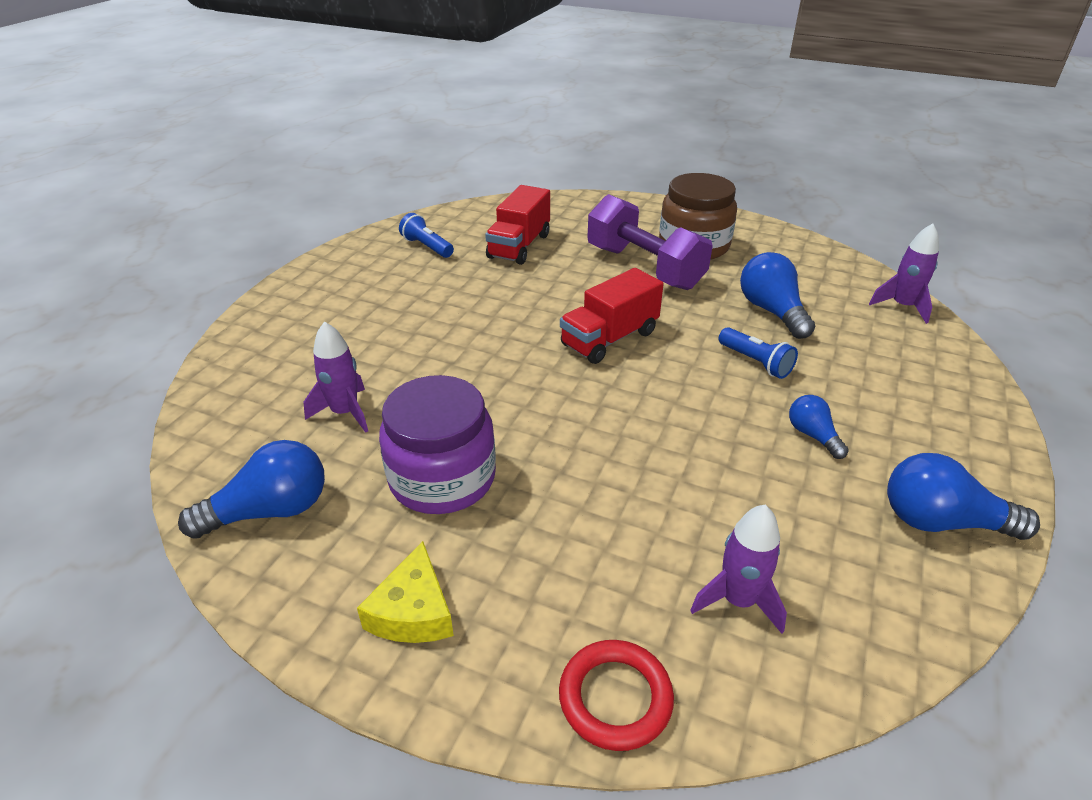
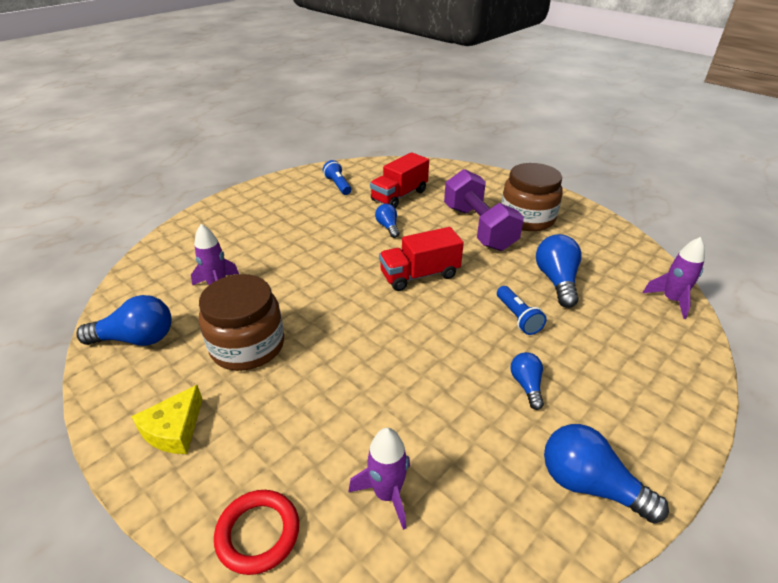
camera: 20 degrees right, 0 degrees up
(442, 478) = (247, 345): purple jar -> brown jar
(530, 288) = (388, 227): none -> blue light bulb

